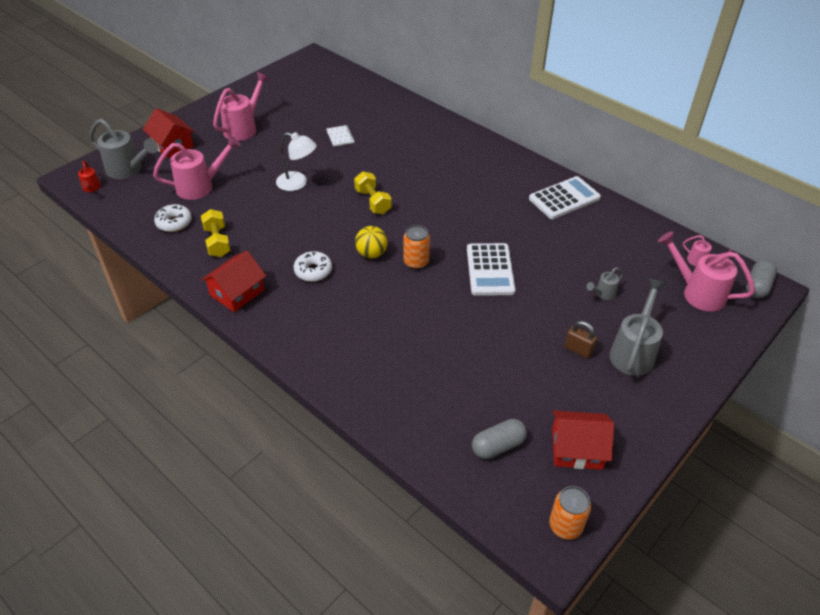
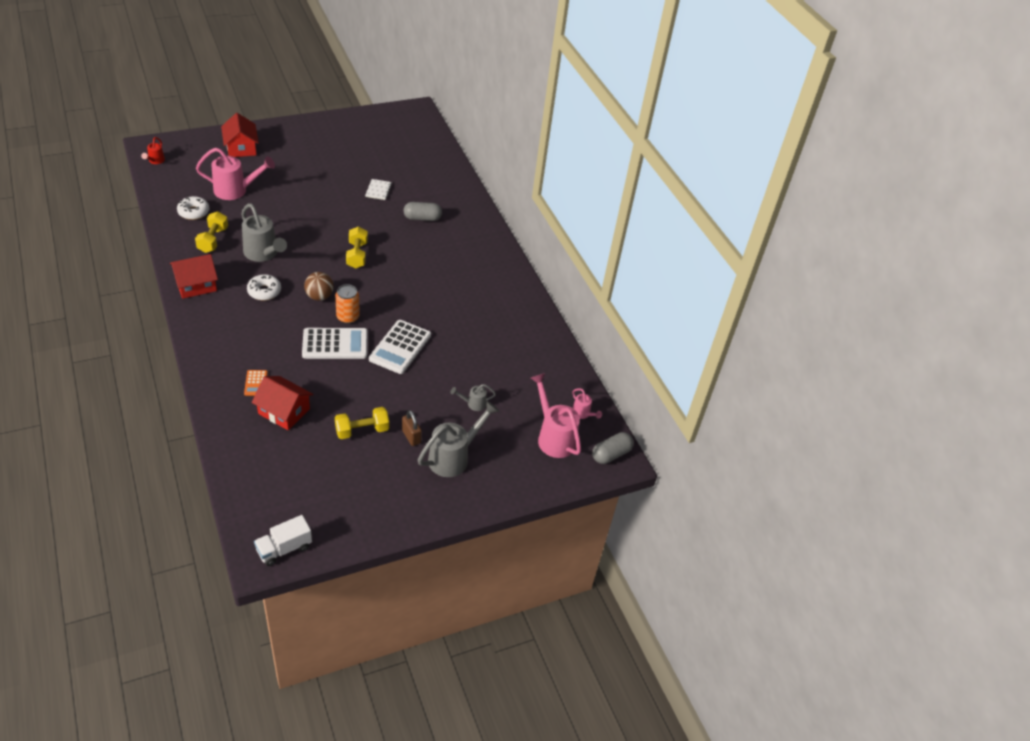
camera: 20 degrees right, 0 degrees up
(128, 170) = (193, 156): grey watering can -> grey watering can (263, 254)
(243, 128) = (307, 153): pink watering can -> none
(298, 183) = (311, 217): white lamp -> none
(371, 254) = (319, 296): yellow ball -> brown ball
(384, 365) = (256, 383): none -> orange calculator
(498, 446) = (286, 475): grey capsule -> grey capsule (422, 218)
(528, 365) = (362, 430): none -> yellow dumbbell
(564, 198) = (517, 315): white calculator -> white calculator (335, 344)
(565, 526) = (284, 549): orange can -> white truck
(577, 449) = (341, 504): red house -> red house (284, 411)

